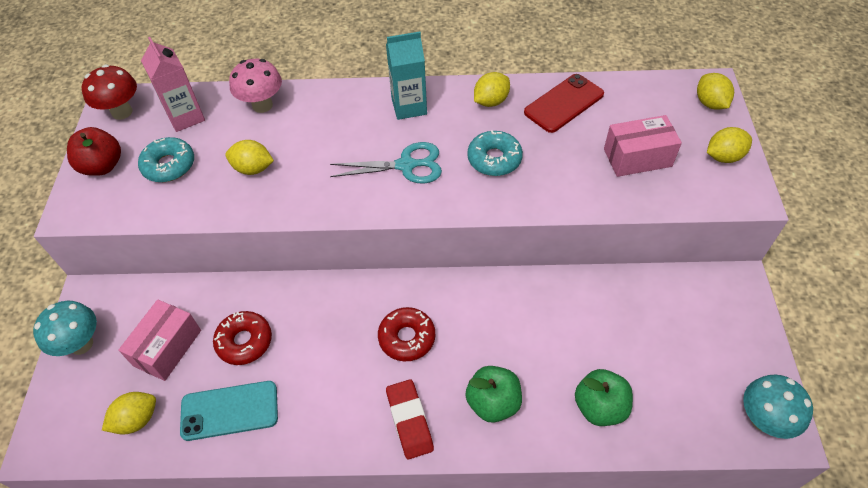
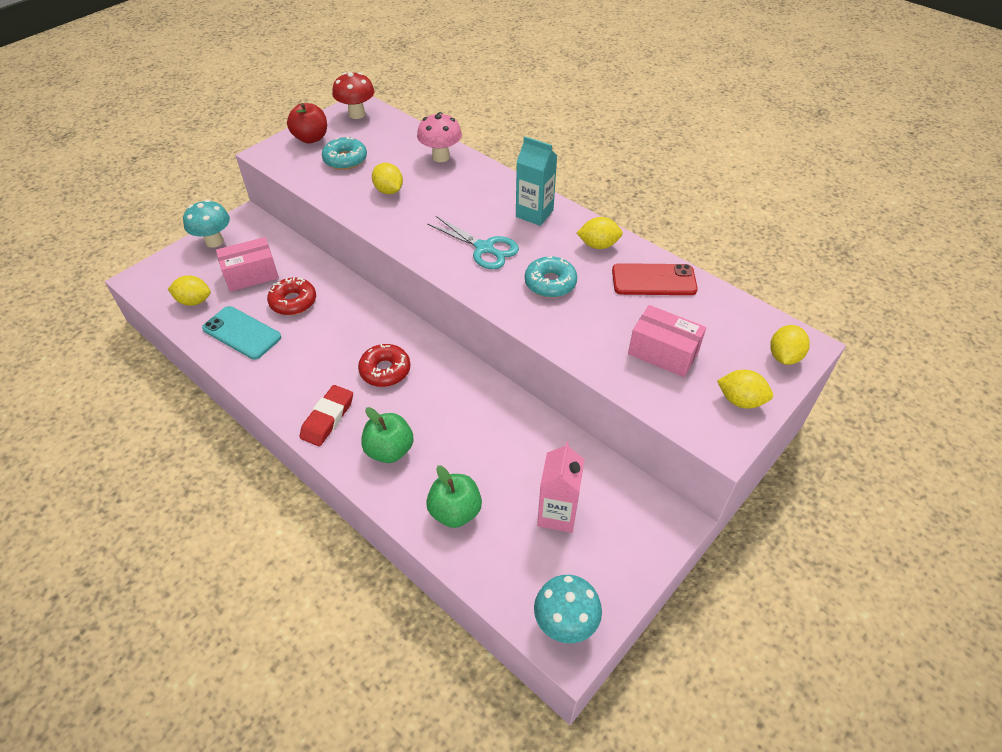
camera: 40 degrees right, 5 degrees down
(186, 117) = (388, 137): pink carton -> pink carton (557, 514)

